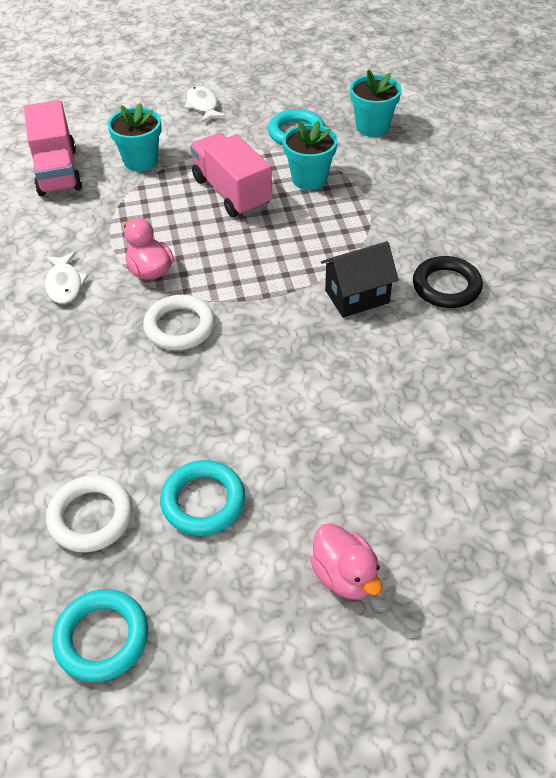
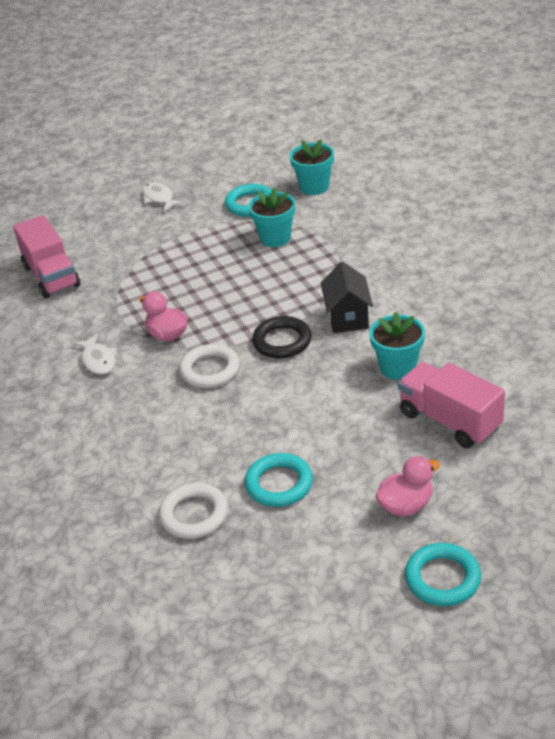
camera: 10 degrees left, 10 degrees down
(102, 638) = (237, 587): turquoise ring -> turquoise ring (442, 578)
(141, 161) = (122, 253): turquoise flower pot -> turquoise flower pot (398, 368)
(232, 192) = (213, 262): pink truck -> pink truck (450, 421)
(344, 575) = (406, 505): pink duck -> pink duck turned 75 degrees counterclockwise
(357, 296) = (347, 317): black house -> black house turned 60 degrees counterclockwise
(446, 286) = (417, 295): black ring -> black ring (282, 341)

